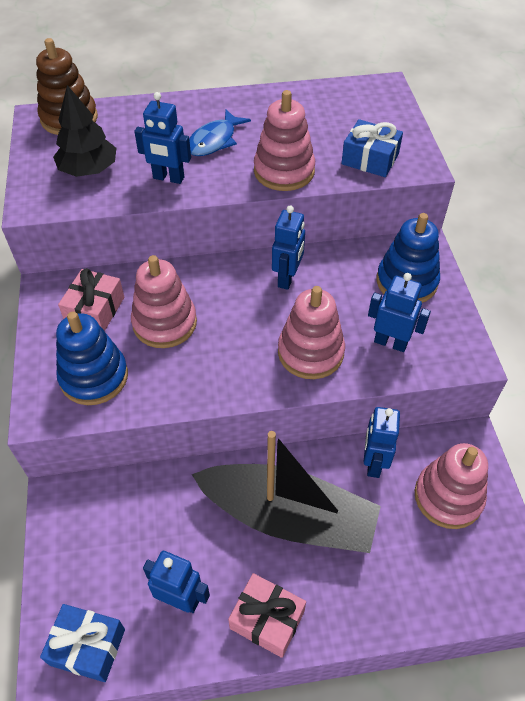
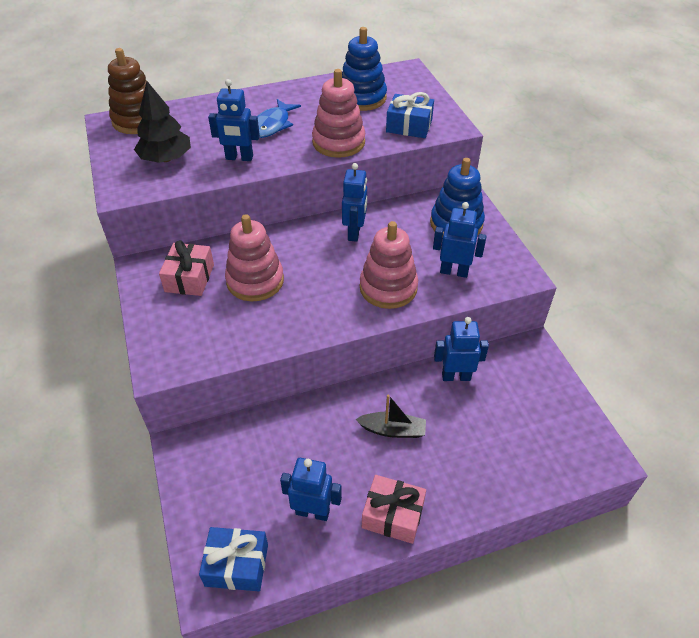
camera: 10 degrees left, 5 degrees down
(94, 377) = (201, 332): blue stacking toy -> blue stacking toy (362, 98)
(288, 517) = (393, 430): black boat -> black boat, size x0.42
(373, 463) = (456, 376): blue robot -> blue robot turned 90 degrees clockwise
(448, 497) = (524, 394): pink stacking toy -> none

